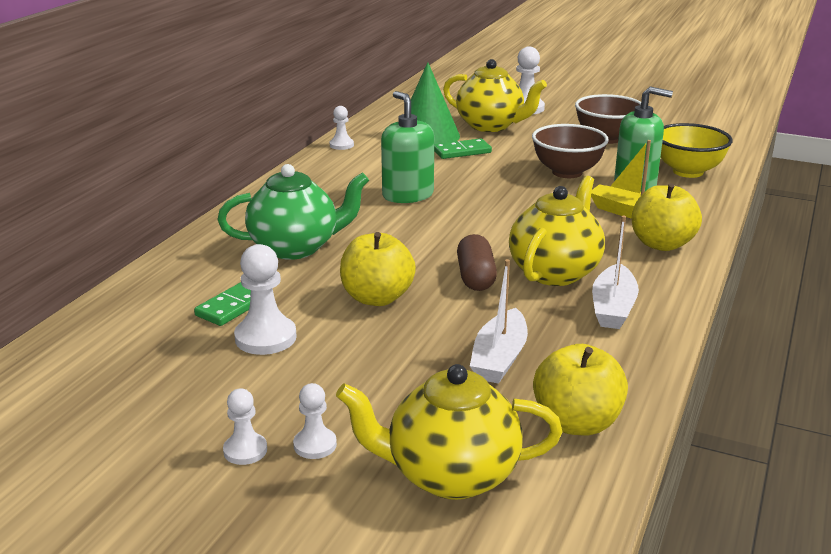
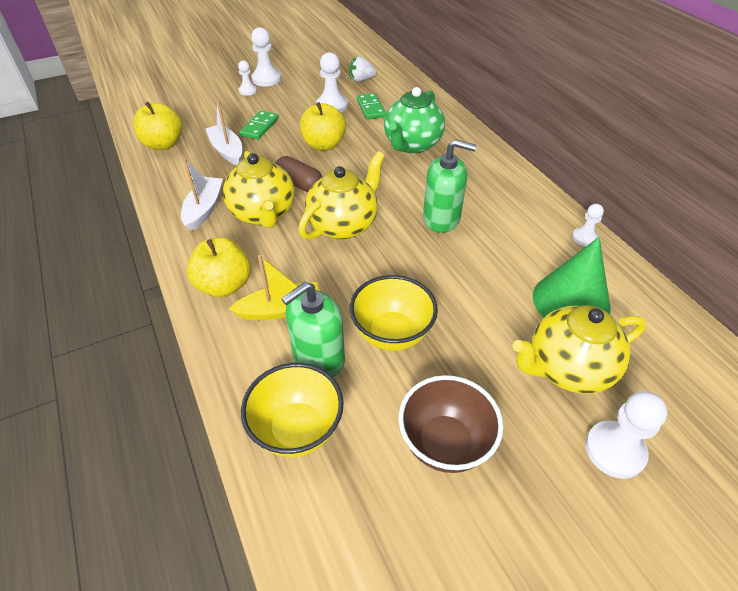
camera: 130 degrees right, 20 degrees up
(142, 351) = (361, 80): none -> white strawberry
(245, 450) = (266, 79): white pawn -> white pawn, size x1.68
(450, 475) = (190, 106): yellow teapot -> yellow teapot (343, 225)
(462, 151) = (506, 299): green domino -> green domino (259, 127)
(567, 172) = (392, 334): brown bowl -> yellow bowl
(613, 308) = (204, 209): white boat -> white boat turned 45 degrees clockwise

